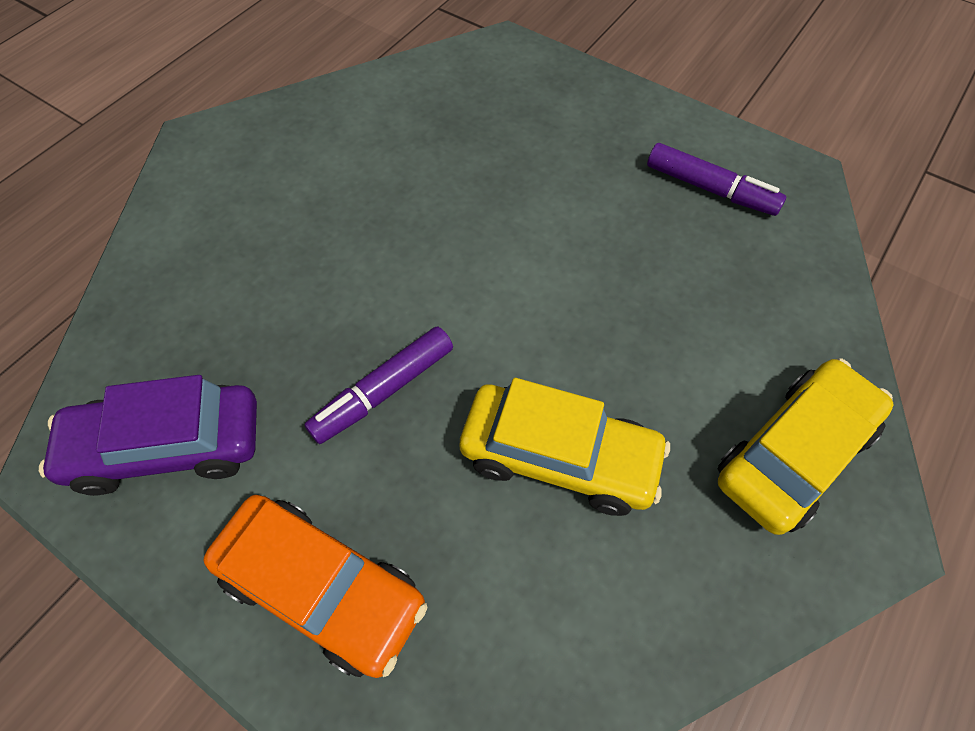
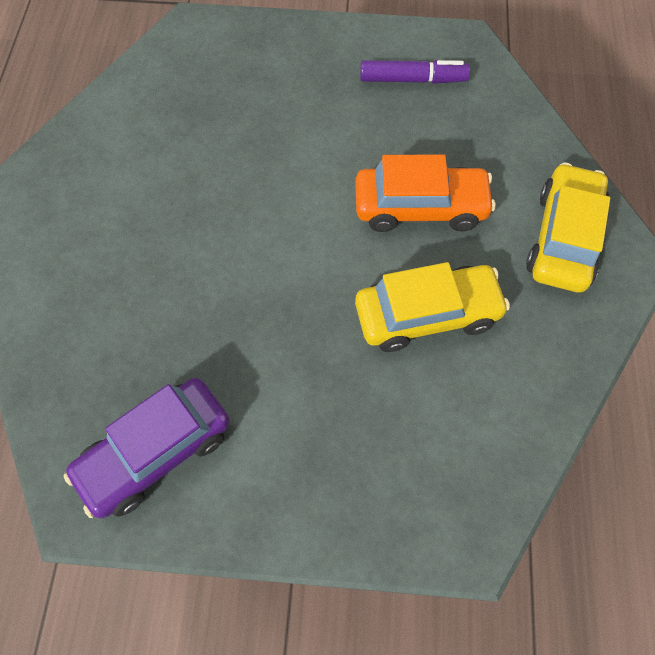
camera: 30 degrees left, 5 degrees up
(323, 588) = (332, 478): orange car -> orange car (420, 207)
(383, 391) = (282, 333): purple marker -> none

